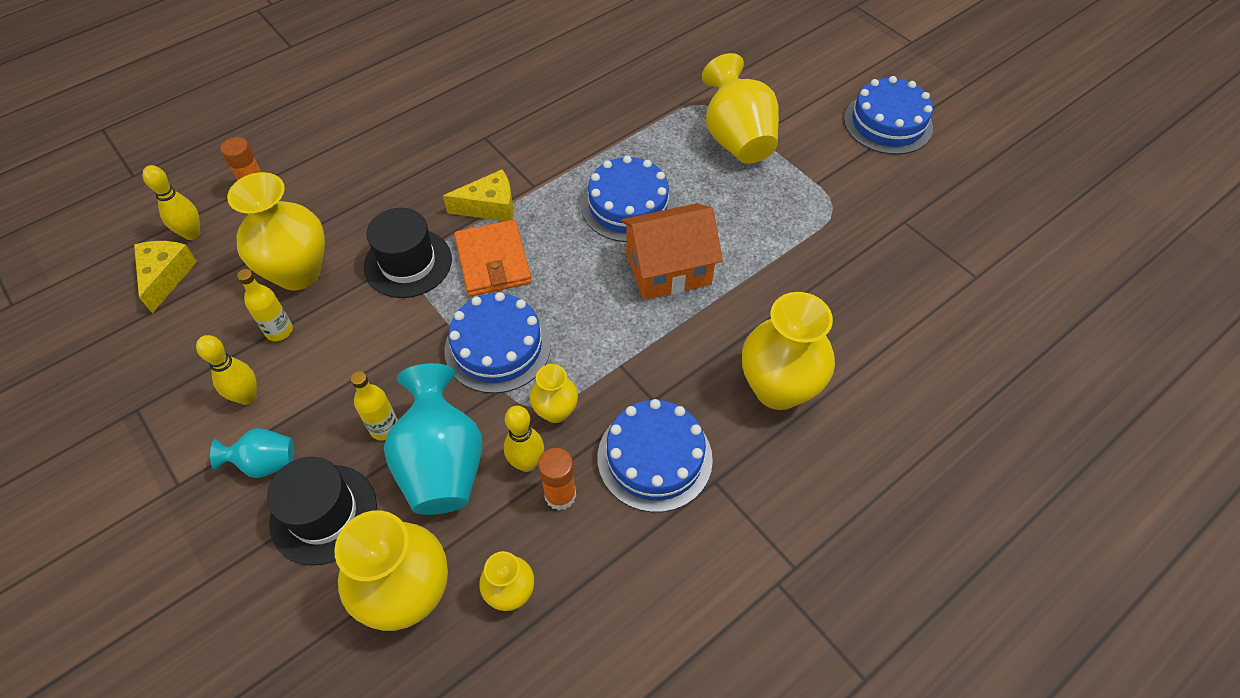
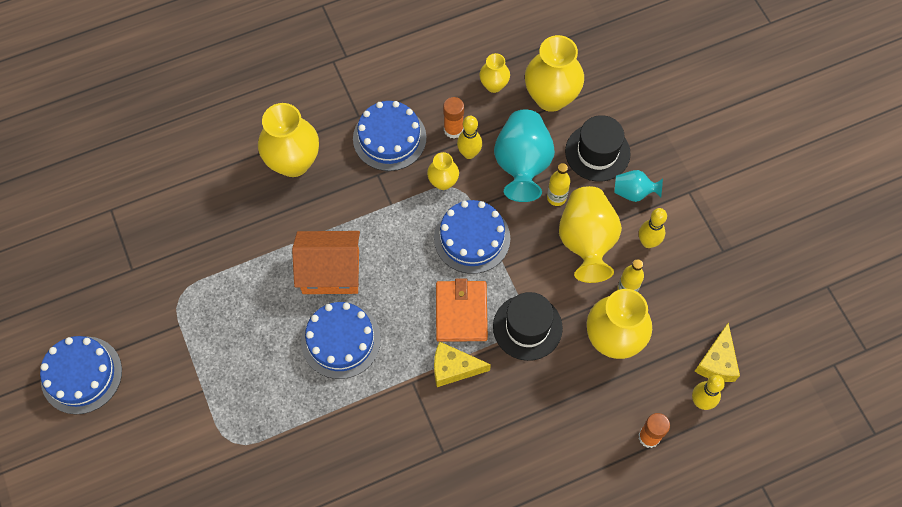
camera: 165 degrees left, 10 degrees up
(737, 139) = (221, 390): yellow vase -> yellow vase (586, 242)

